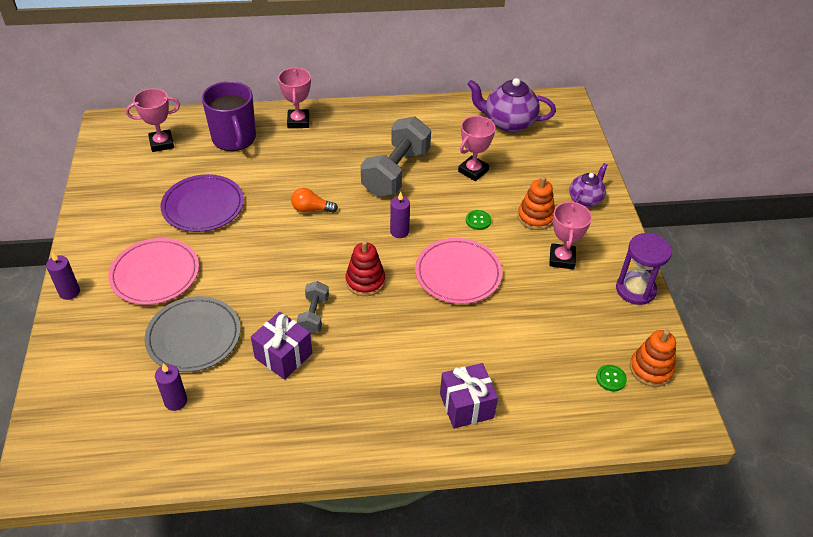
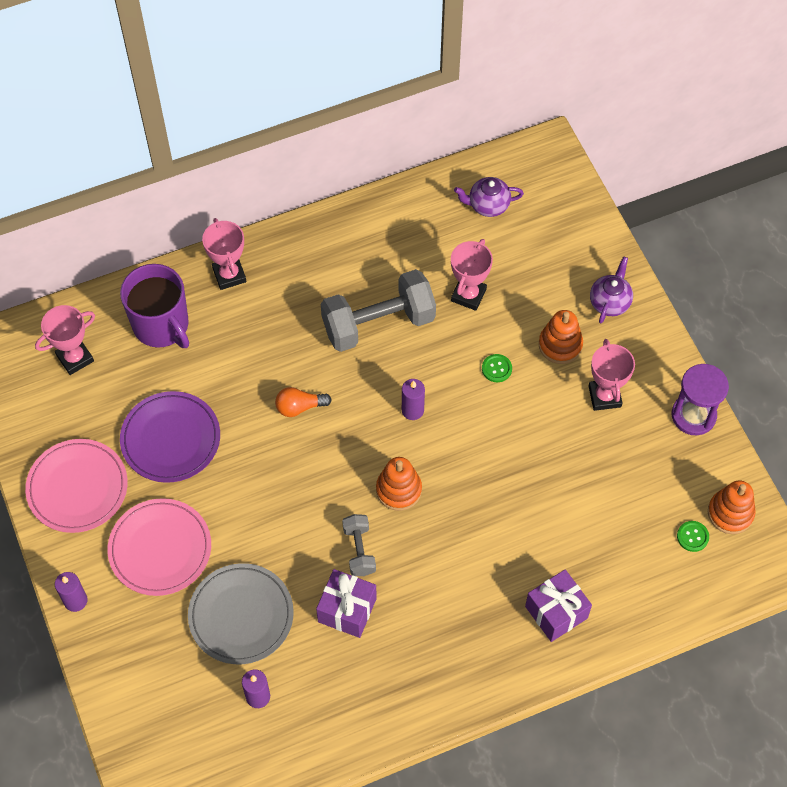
camera: 15 degrees left, 15 degrees up
(365, 281) = (399, 490): red stacking toy -> orange stacking toy
(396, 172) = (378, 323): grey dumbbell -> grey dumbbell turned 60 degrees clockwise
(458, 273) = (497, 450): pink plate -> pink plate (77, 488)
(508, 123) = (488, 205): purple teapot -> purple teapot, size x0.62

